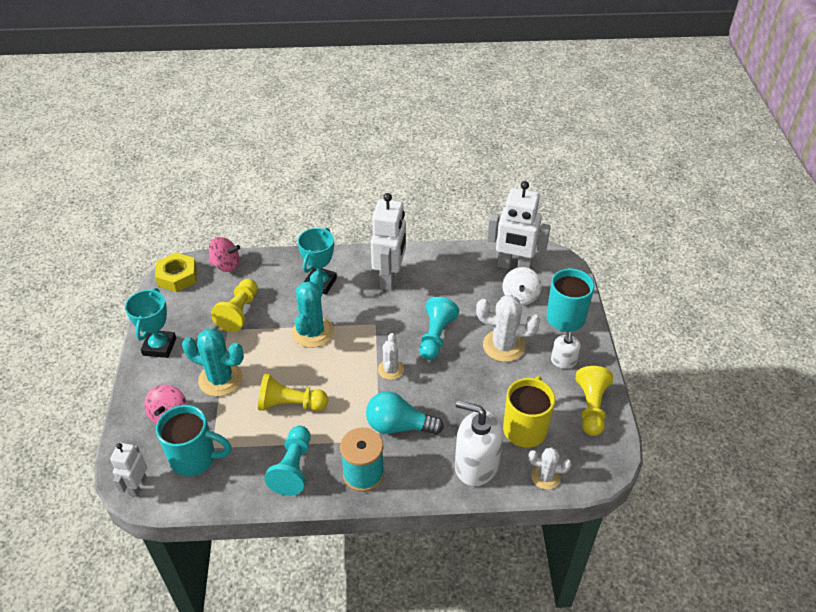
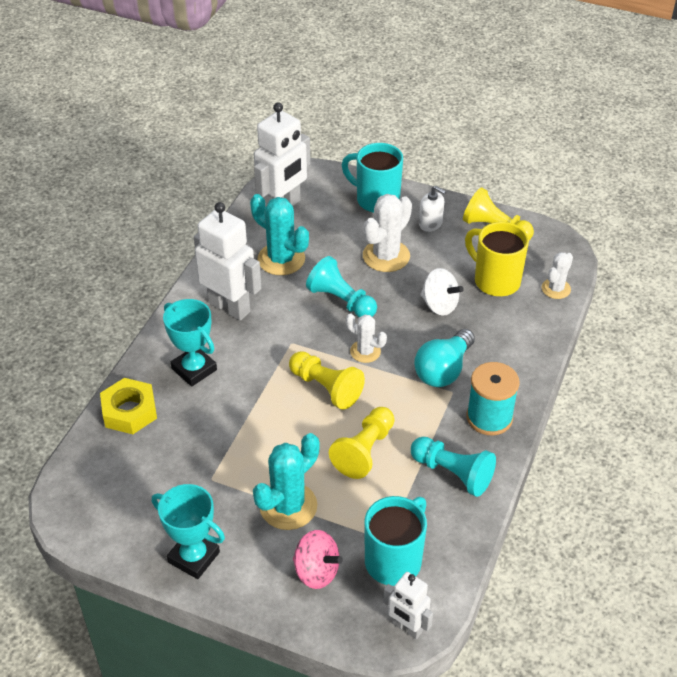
camera: 65 degrees left, 0 degrees up
(177, 276) = (76, 509): yellow nut -> yellow nut (129, 411)
(226, 265) = (94, 451): pink spinning top -> none
(239, 312) = (189, 460): yellow pawn -> yellow pawn (326, 388)
(313, 332) = (268, 399): turquoise cactus -> turquoise cactus (281, 259)
(476, 465) = (519, 330): white soap dispenser -> none
(520, 296) = (328, 219): white spinning top -> white spinning top (439, 305)

